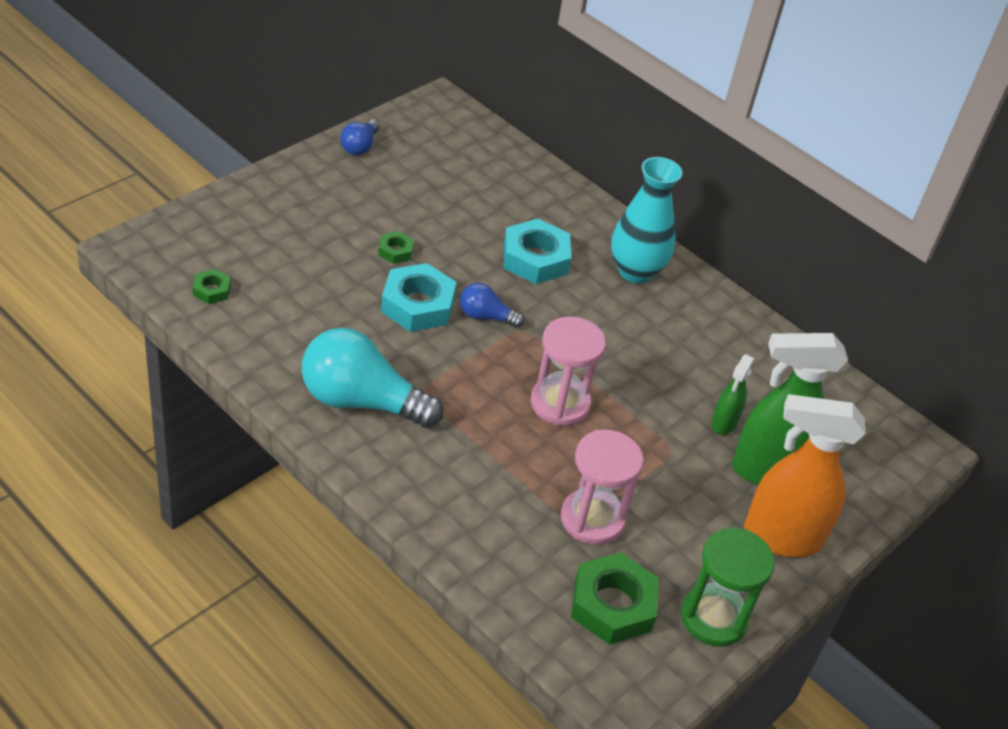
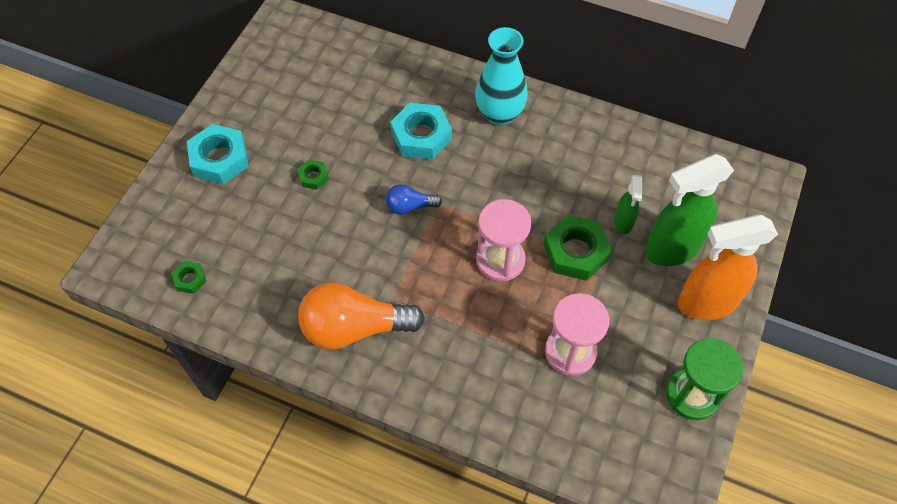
camera: 15 degrees left, 15 degrees up
(360, 146) = (238, 89): blue light bulb -> none
(361, 401) = (354, 328): turquoise light bulb -> orange light bulb
(418, 305) = (354, 219): turquoise nut -> turquoise nut (220, 159)
(612, 605) = (618, 419): green nut -> green nut (575, 252)

